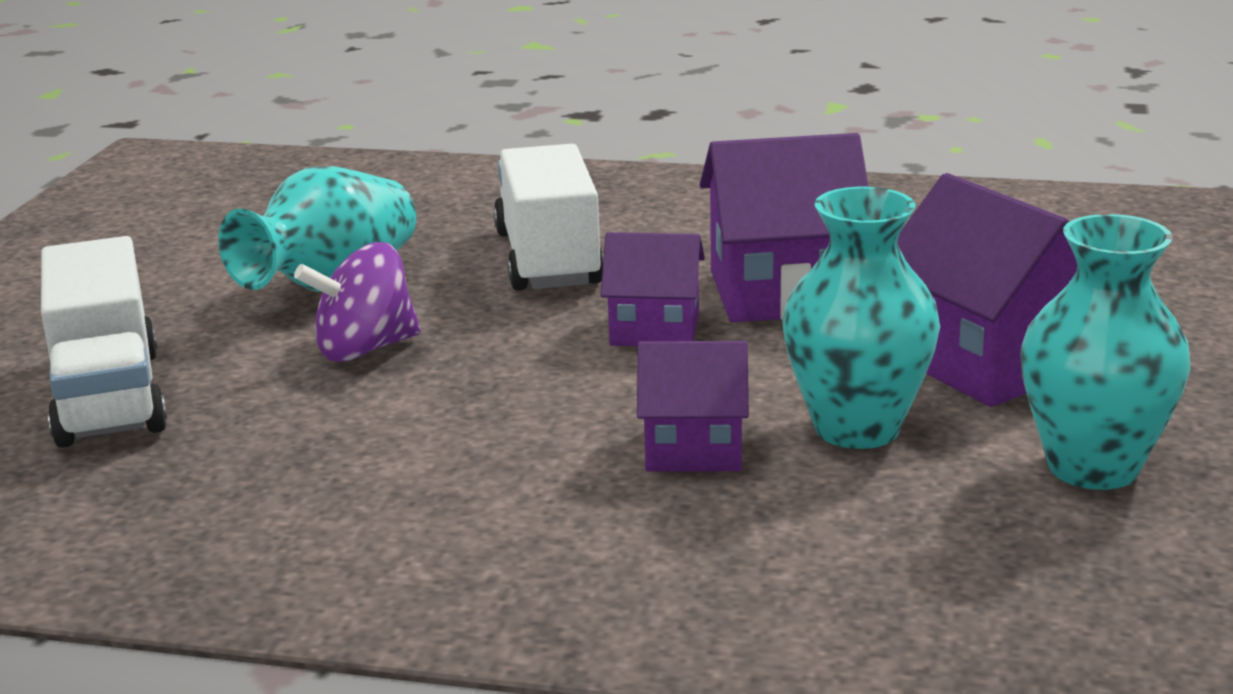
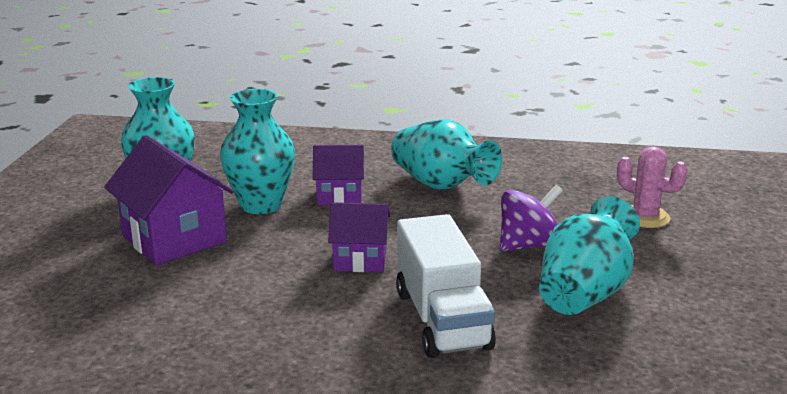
camera: 175 degrees right, 0 degrees up
(108, 397) = (645, 217): white truck -> pink cactus
(465, 472) = (441, 185): none -> turquoise vase
(783, 292) = (276, 288): purple house -> none

